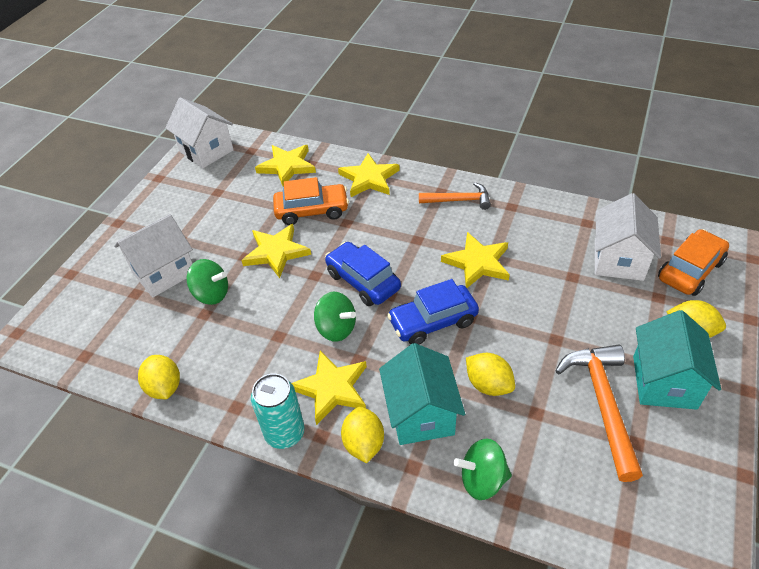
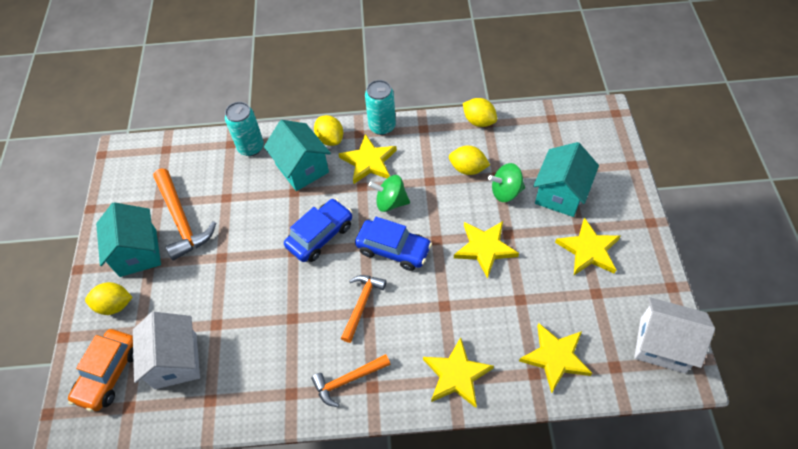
camera: 155 degrees right, 10 degrees up
(164, 273) = (560, 194): white house -> turquoise house
(312, 211) = (486, 307): orange car -> none
(420, 247) = (362, 304): none -> orange hammer
(477, 263) = (303, 306): yellow star -> yellow star (588, 250)
(482, 479) = (251, 147): green spinning top -> turquoise can
(488, 385) = (263, 204): yellow lemon -> yellow lemon (468, 169)

